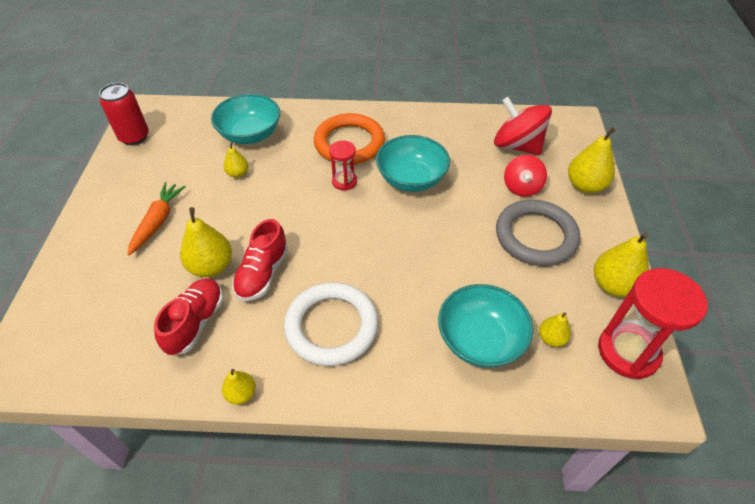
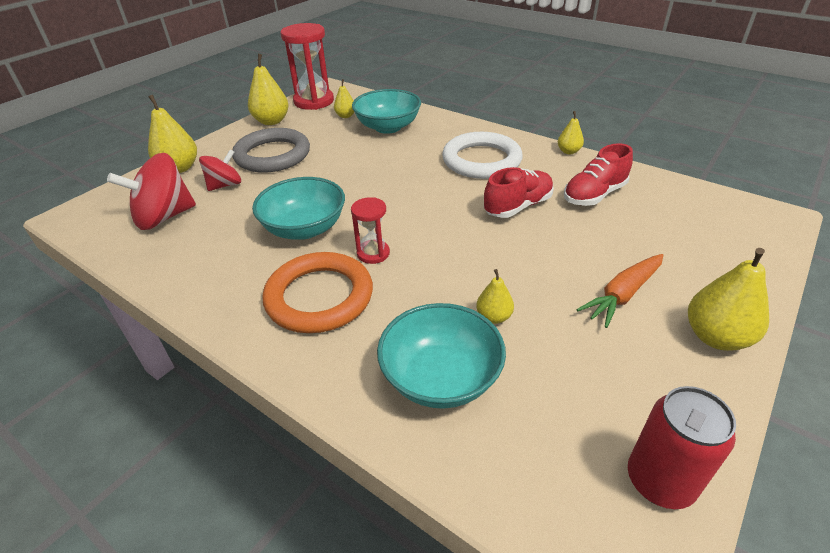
camera: 145 degrees left, 10 degrees down
(211, 266) = (567, 228): yellow pear -> yellow pear (716, 337)
(517, 145) = (164, 217): red spinning top -> red spinning top turned 75 degrees clockwise

